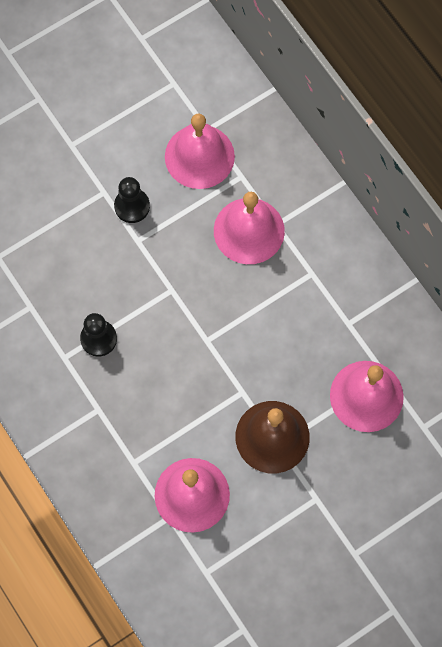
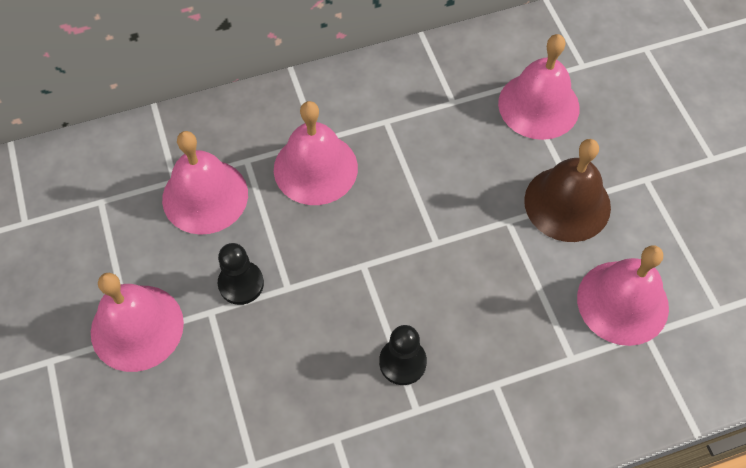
camera: 75 degrees left, 10 degrees down
(78, 146) = (137, 327): none -> pink bell

